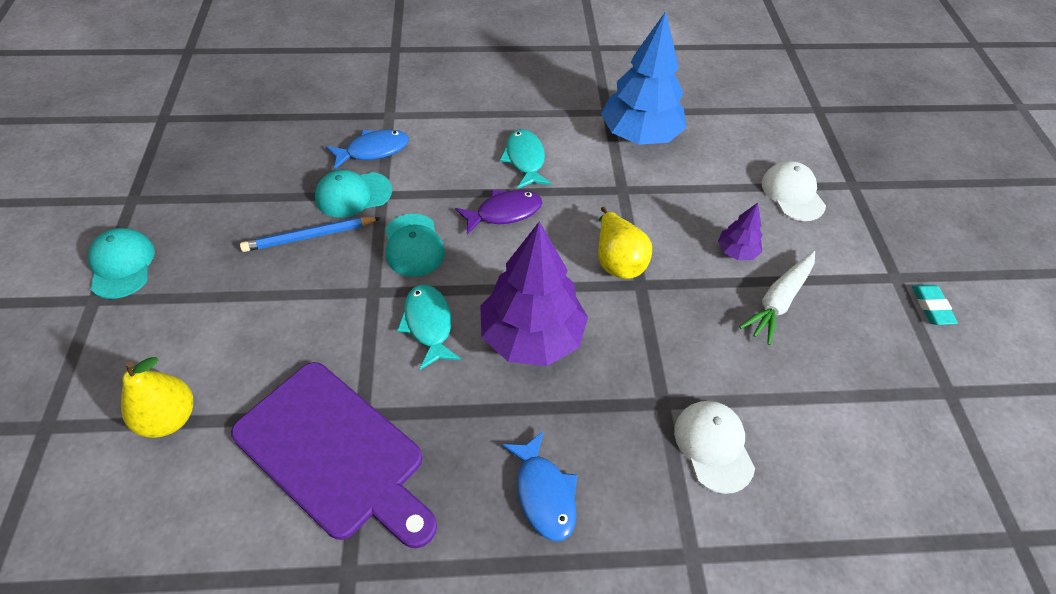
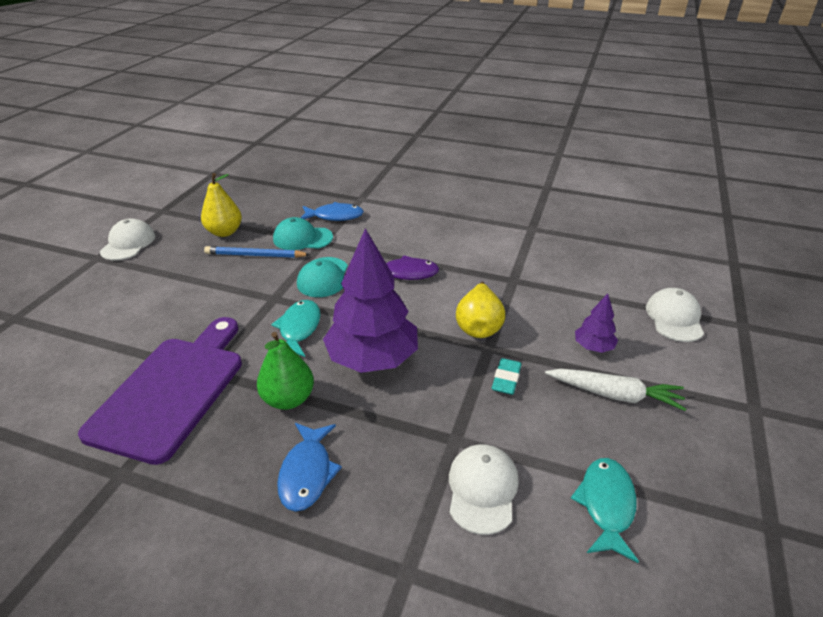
camera: 25 degrees right, 15 degrees down
(122, 265) = (128, 243): turquoise cap -> white cap
(169, 418) = (86, 335): yellow pear -> yellow pear (224, 232)
(334, 453) = (172, 391): purple cutting board -> purple cutting board turned 135 degrees counterclockwise
(472, 417) = (288, 399): none -> green pear
(525, 159) = (444, 244): turquoise fish -> turquoise fish (606, 505)
(640, 135) = (551, 248): blue tree -> none
(779, 301) = (615, 394): white carrot -> white carrot turned 135 degrees counterclockwise
(931, 307) = (786, 445): turquoise eraser -> turquoise eraser (506, 379)

